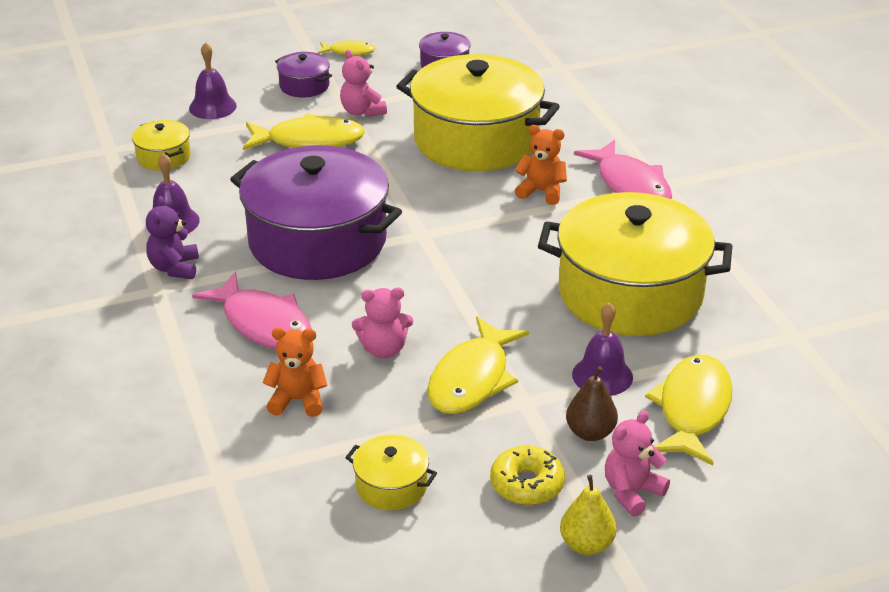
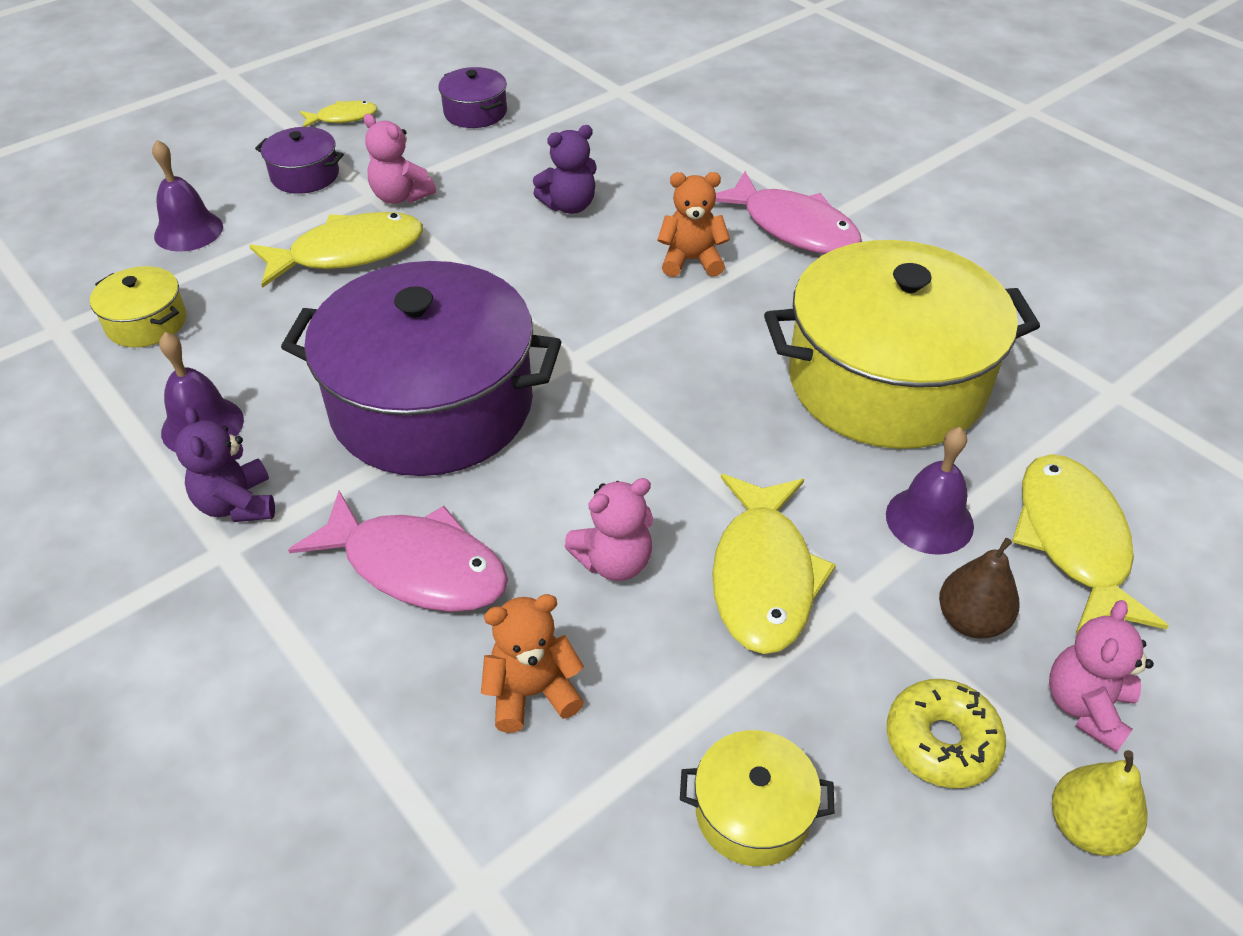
camera: 20 degrees left, 10 degrees up
(476, 140) = (569, 206): yellow pot -> purple teddy bear

